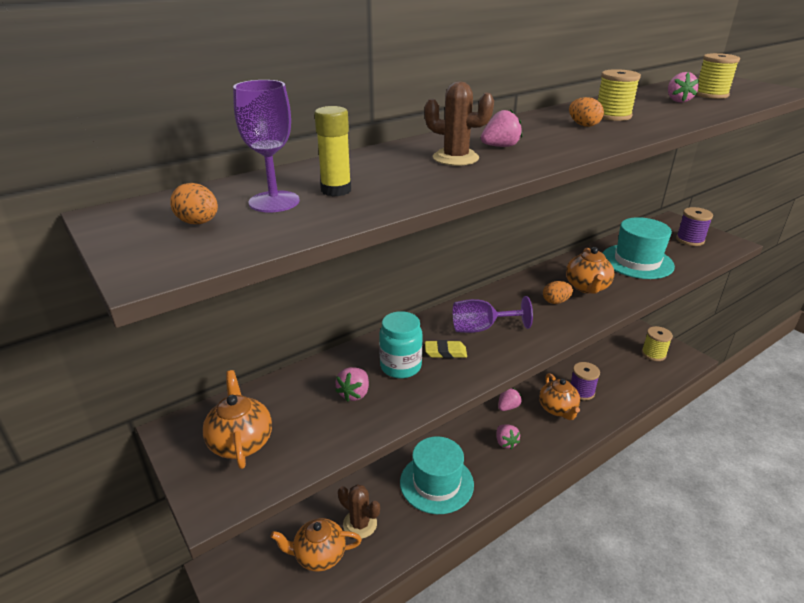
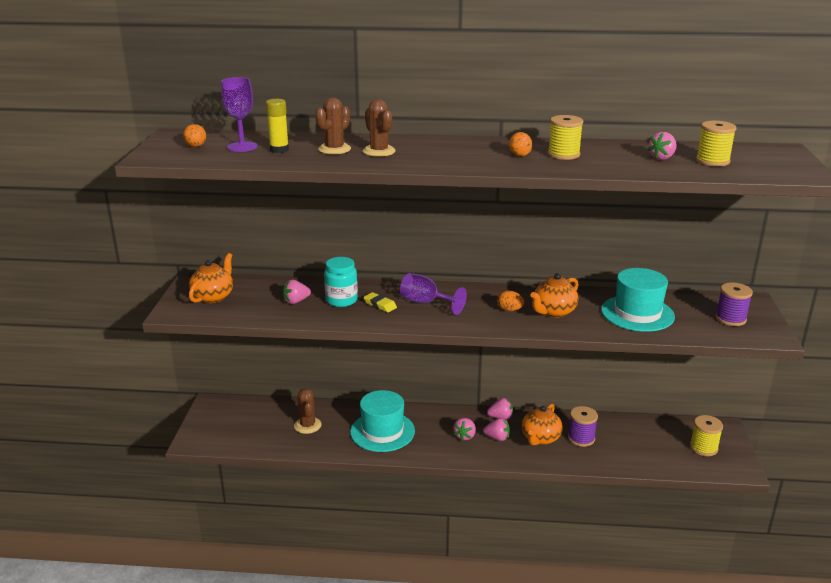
camera: 40 degrees right, 5 degrees down
(319, 555) = (266, 427): orange teapot -> none
(401, 169) = (334, 149): none -> brown cactus
(500, 146) = (423, 152): pink strawberry -> pink strawberry (497, 438)

